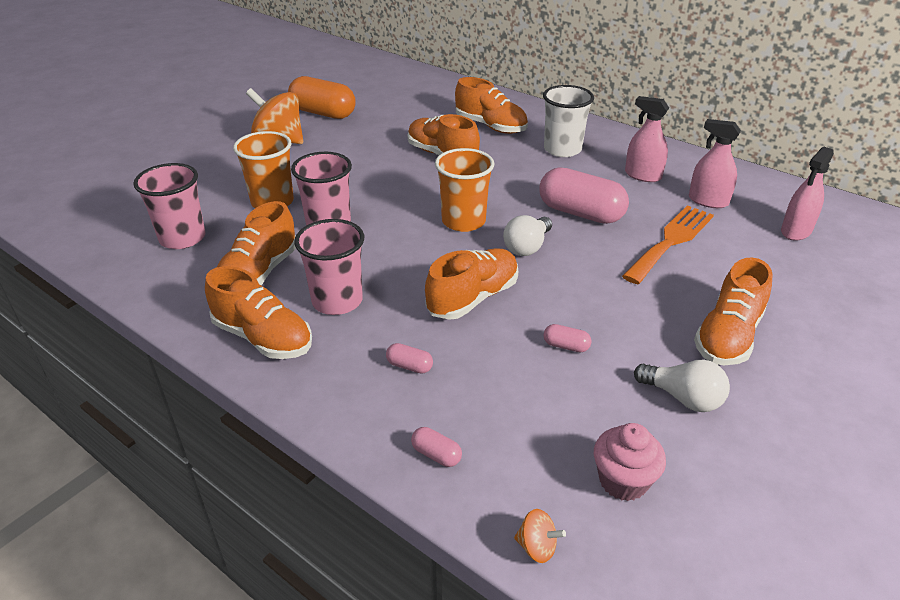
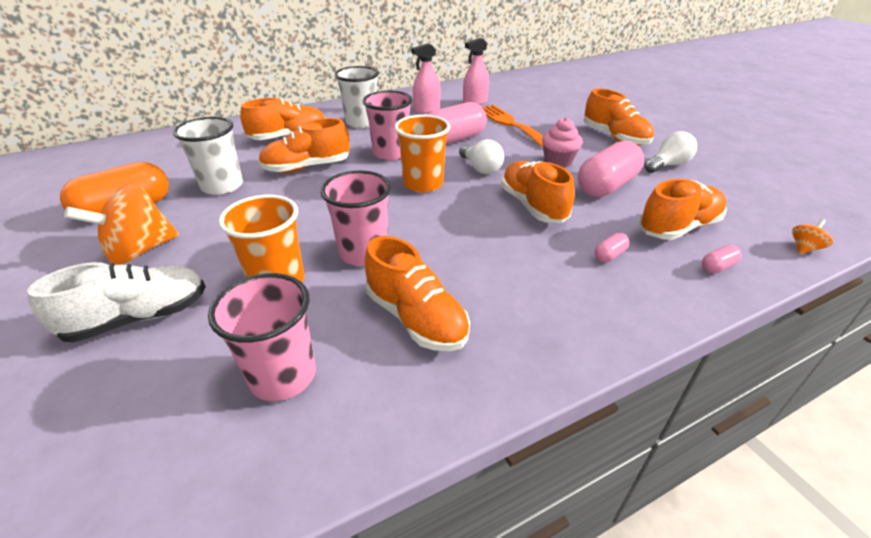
camera: 65 degrees left, 0 degrees up
(214, 169) = (139, 318): none -> white shoe
(263, 338) = (535, 335): orange shoe -> orange shoe (678, 227)
(337, 301) = (498, 274): pink cup -> pink cup (391, 153)
(381, 132) = (222, 186): none -> white cup
(566, 346) = (606, 186): pink capsule -> pink capsule, size x2.39
(623, 481) = (741, 203): pink cupcake -> pink cupcake (558, 162)
(796, 231) = (524, 93): pink spray bottle -> none

